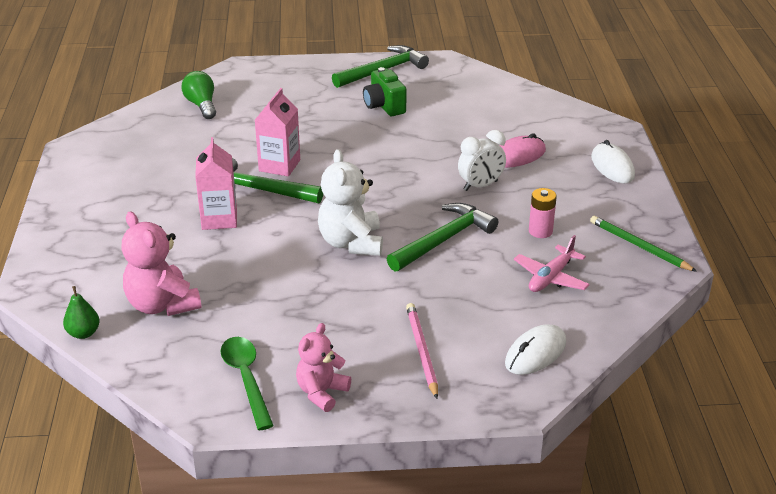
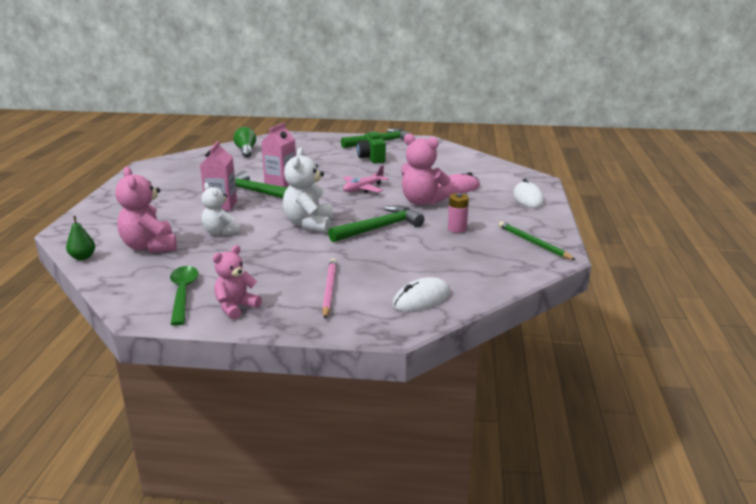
camera: 10 degrees right, 10 degrees down
(242, 269) = (220, 232): none -> white teddy bear
(480, 186) = (422, 201): white clock -> pink teddy bear
(551, 277) = (454, 255): pink plane -> pink plane (363, 189)

